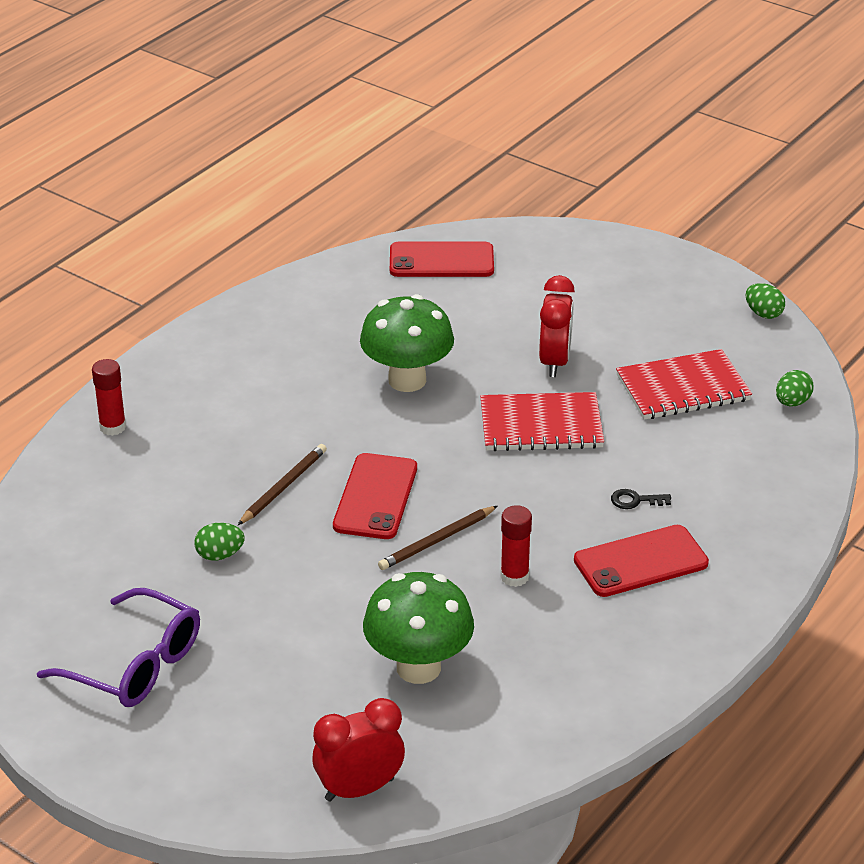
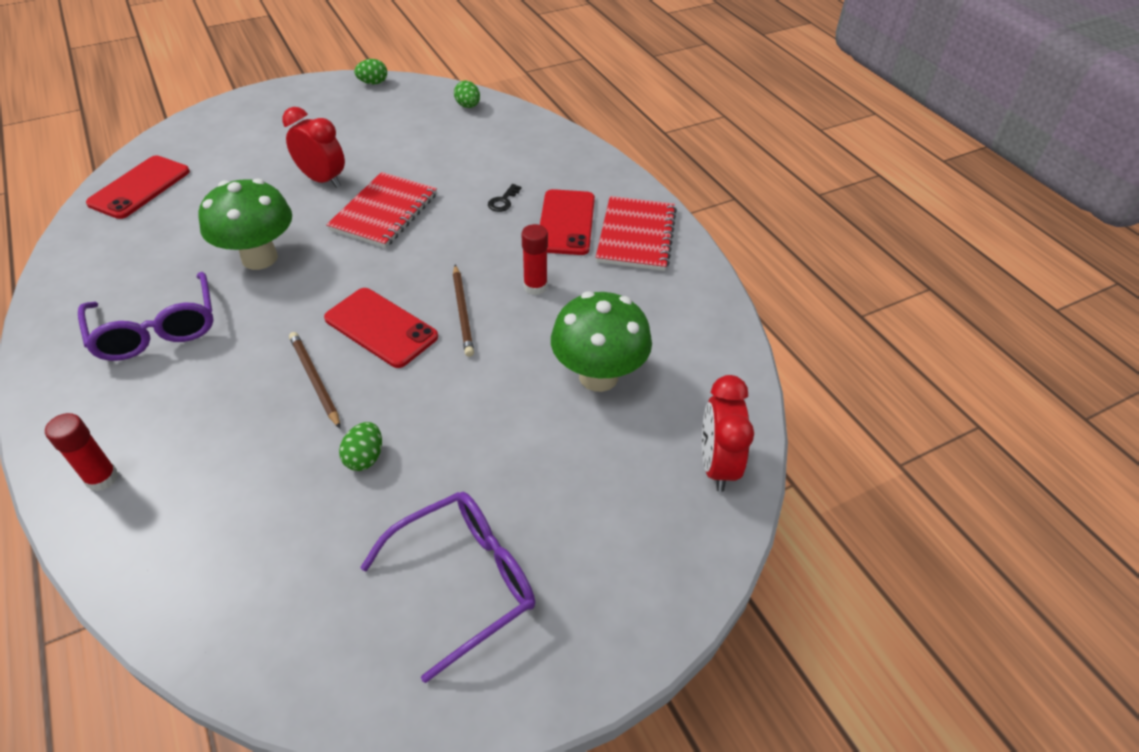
camera: 65 degrees left, 10 degrees up
(275, 370) = (157, 330): none -> purple glasses
(683, 388) = (411, 139): red notebook -> red notebook (636, 236)

